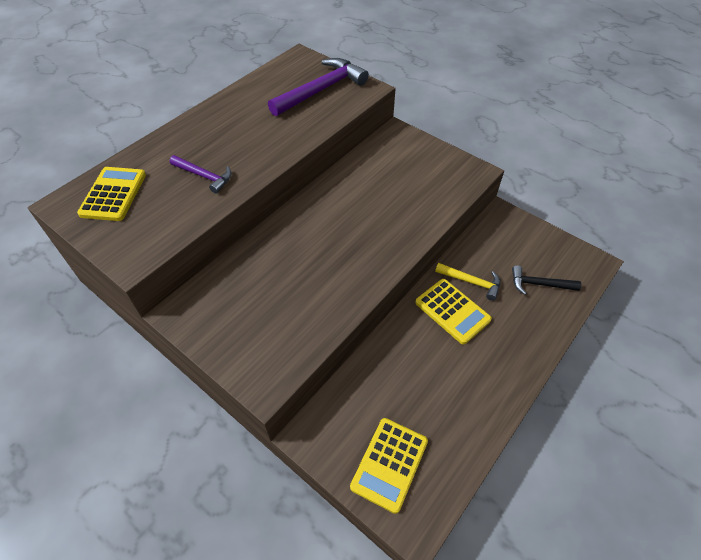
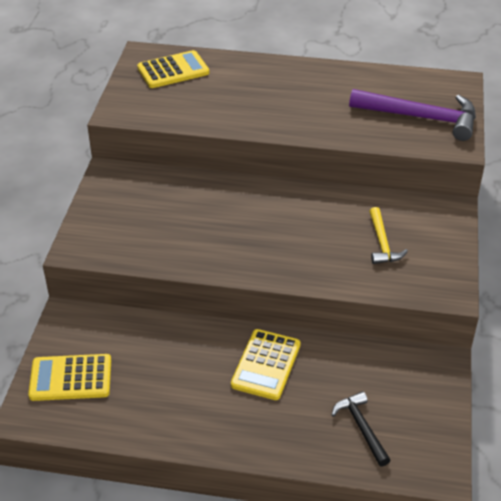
camera: 60 degrees right, 10 degrees down
(204, 176) = (234, 104): purple hammer -> none
(471, 282) = (317, 367): yellow hammer -> yellow hammer (382, 243)

